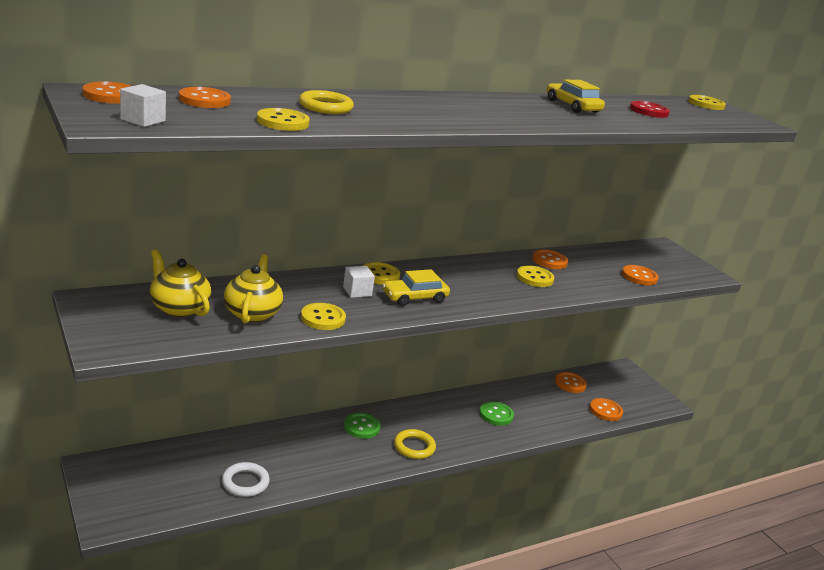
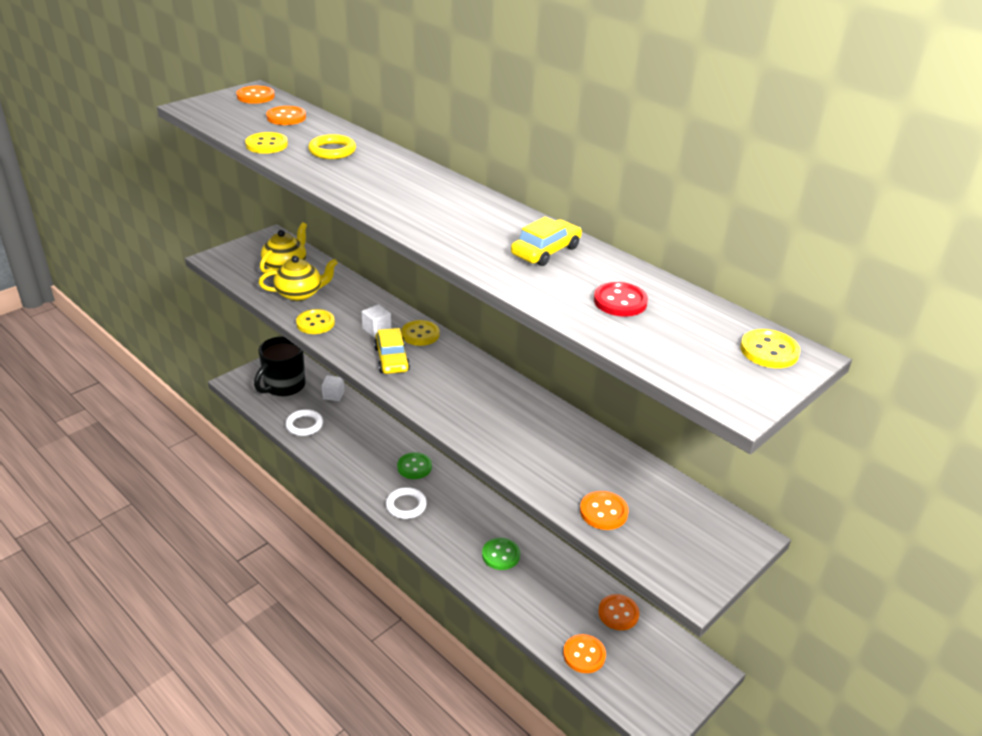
camera: 75 degrees right, 10 degrees up
(143, 120) = (212, 113): white cube -> white cube (333, 395)
(154, 482) = (283, 386): none -> black mug
(414, 297) = (391, 359): yellow car -> yellow car turned 150 degrees counterclockwise
(414, 447) = (406, 505): yellow ring -> white ring
(534, 278) = (509, 426): yellow button -> none
(549, 261) = (569, 433): orange button -> none

